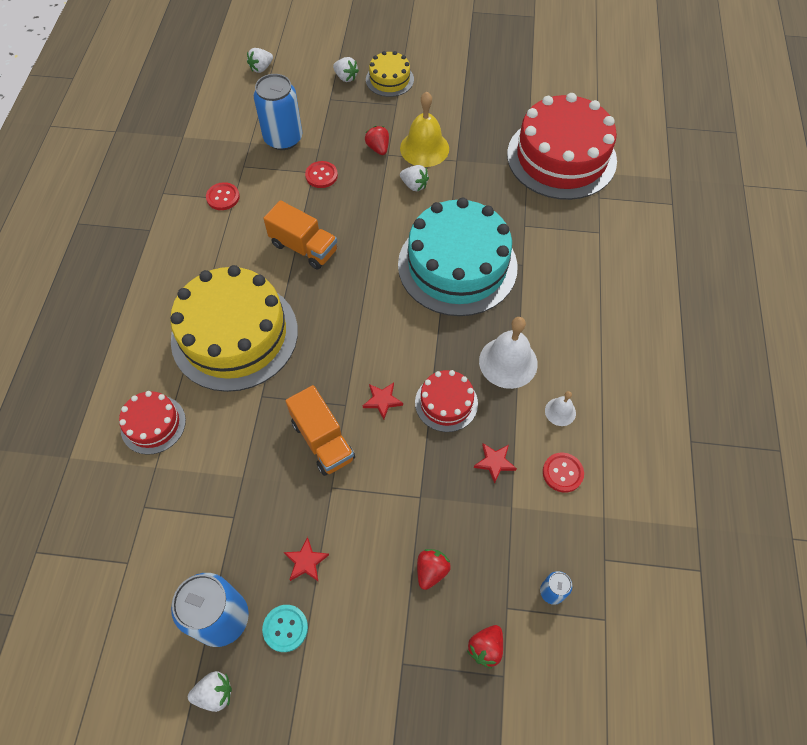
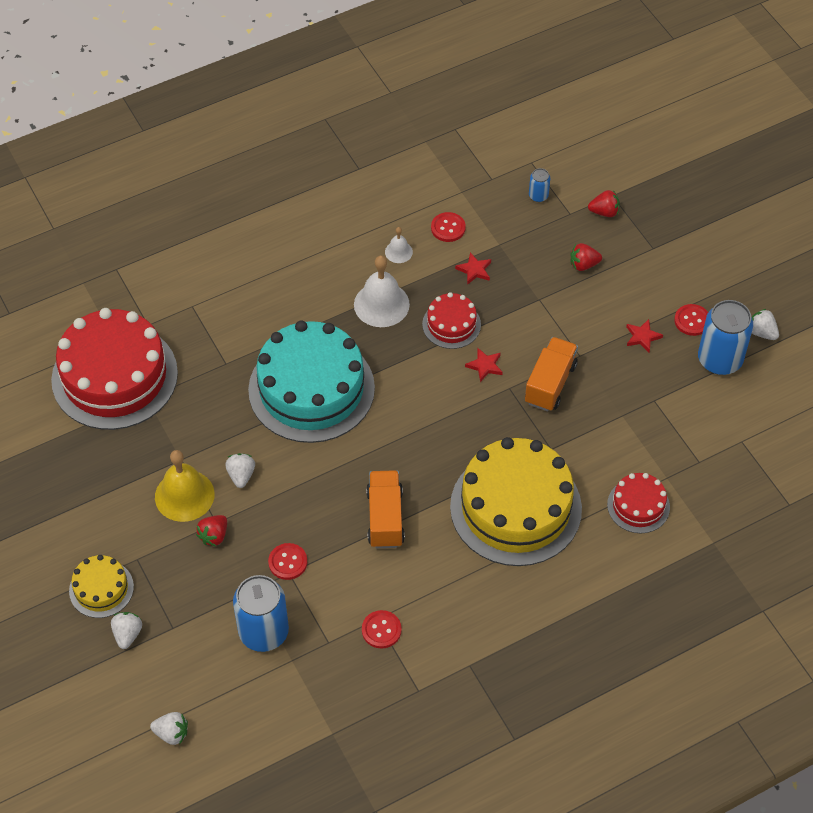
camera: 125 degrees left, 5 degrees down
(285, 628) = (692, 321): turquoise button -> red button

